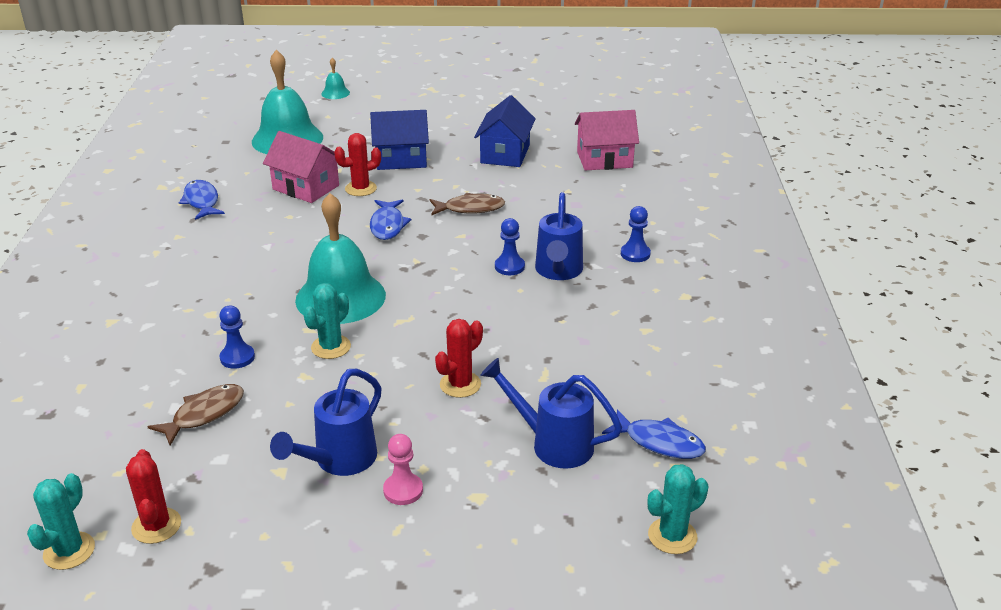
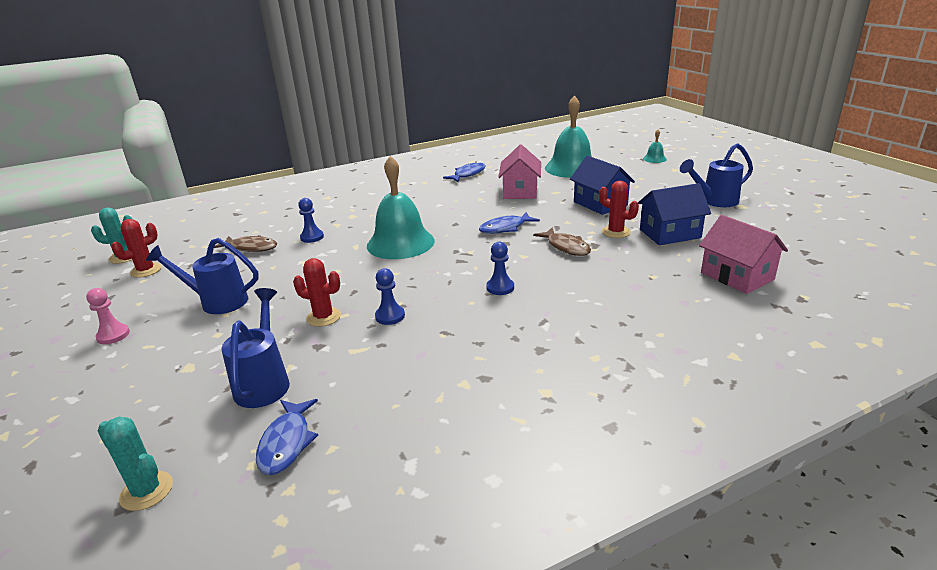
camera: 65 degrees right, 5 degrees down
(331, 347) = (340, 259): turquoise cactus -> none
(361, 188) = (541, 205): red cactus -> red cactus (616, 232)
(403, 490) = (190, 334): pink pawn -> pink pawn (113, 335)
(558, 272) = (515, 311): blue watering can -> blue watering can (714, 201)
(635, 254) = (589, 340): blue pawn -> blue pawn (390, 316)

